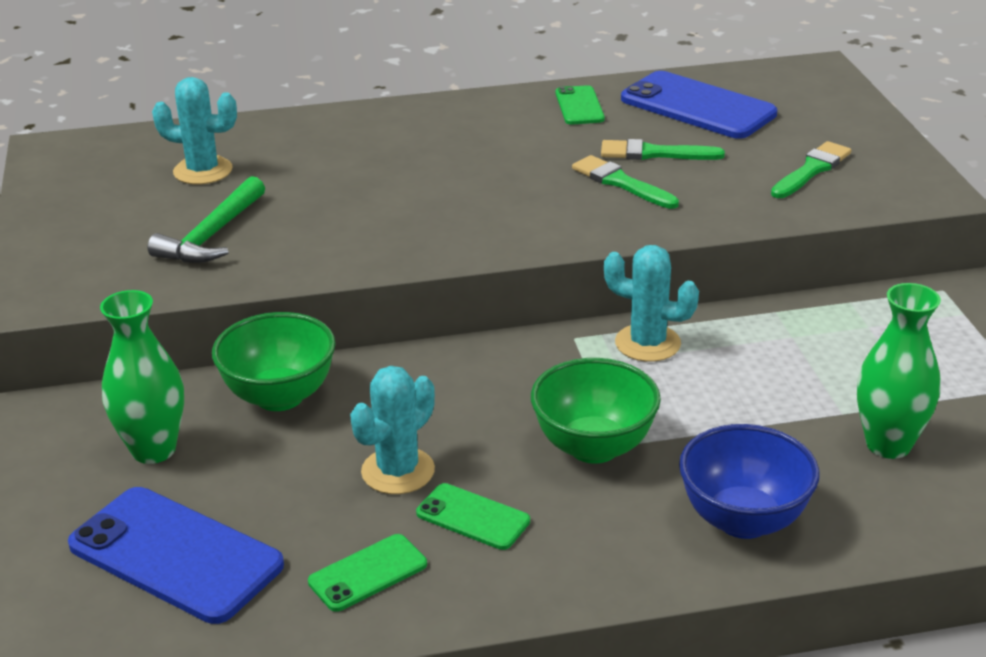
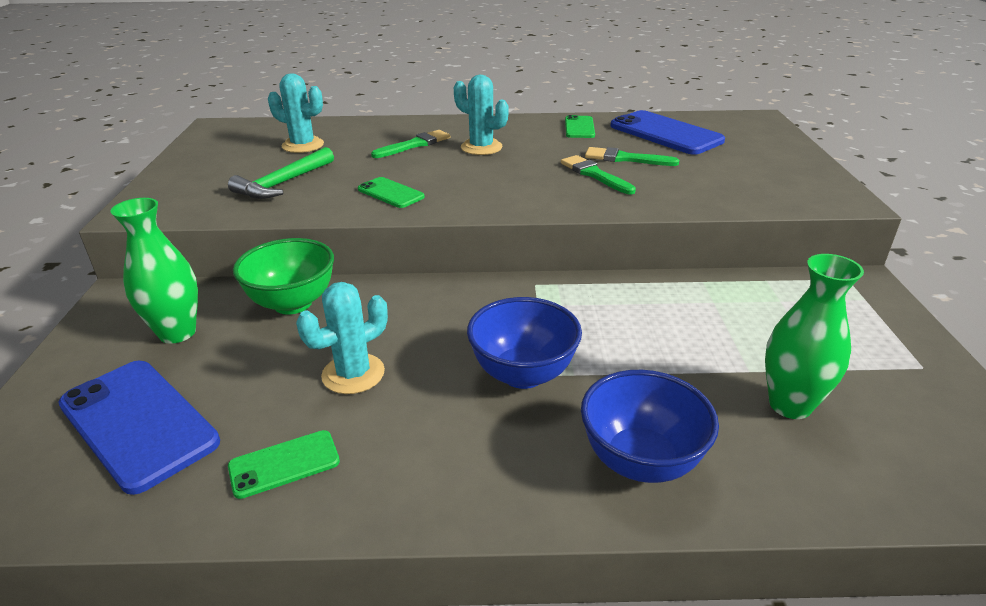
camera: 10 degrees right, 0 degrees up
(473, 517) = (397, 423): green phone -> green phone (390, 193)
(594, 447) = (523, 374): green bowl -> blue bowl
(647, 343) = (592, 294): turquoise cactus -> turquoise cactus (481, 147)
(811, 170) = (746, 178): green brush -> green brush (414, 145)

